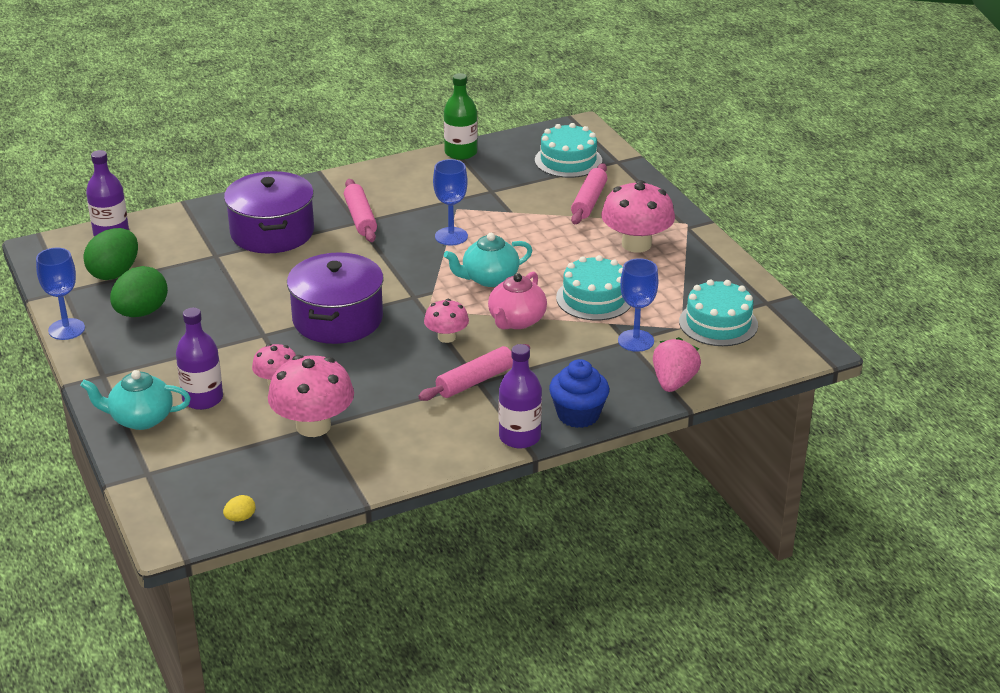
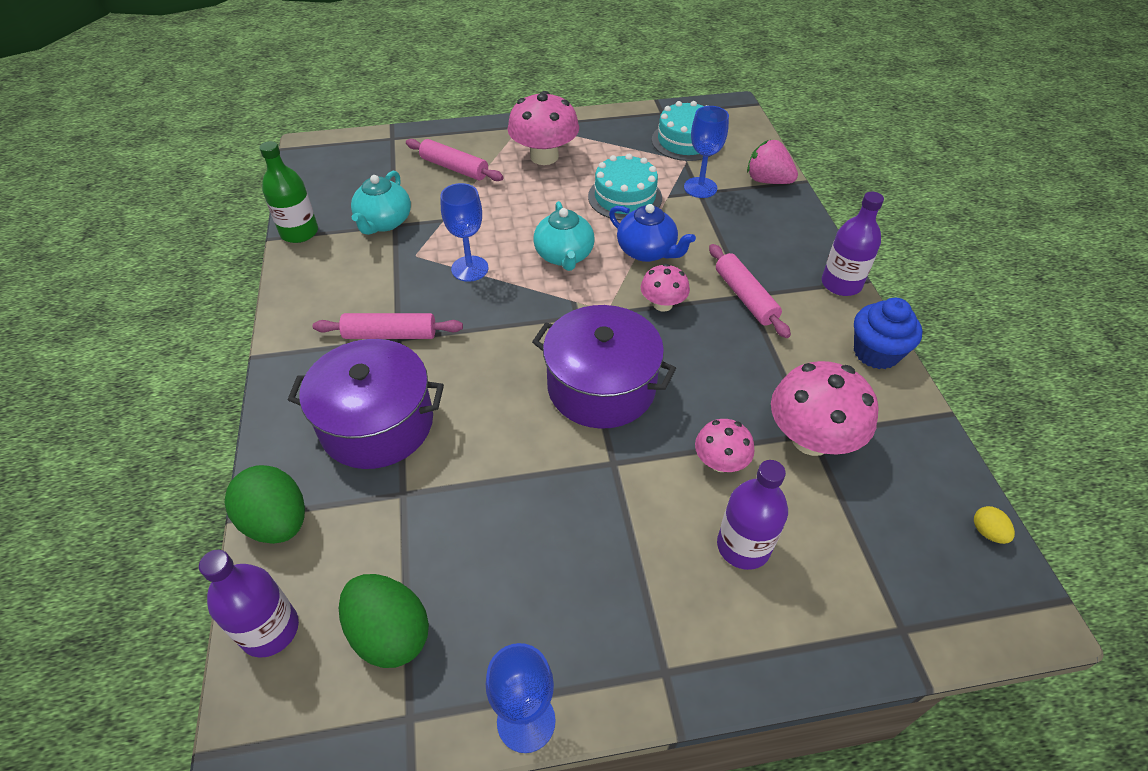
camera: 75 degrees left, 15 degrees up
(140, 419) = (780, 628): turquoise teapot -> turquoise teapot (384, 222)
(141, 312) = (515, 604): green egg -> green egg (277, 522)
(516, 321) = (647, 251): pink teapot -> blue teapot
(568, 160) = (369, 165): turquoise cake -> none
(578, 415) = (809, 242): blue cupcake -> blue cupcake (876, 352)

